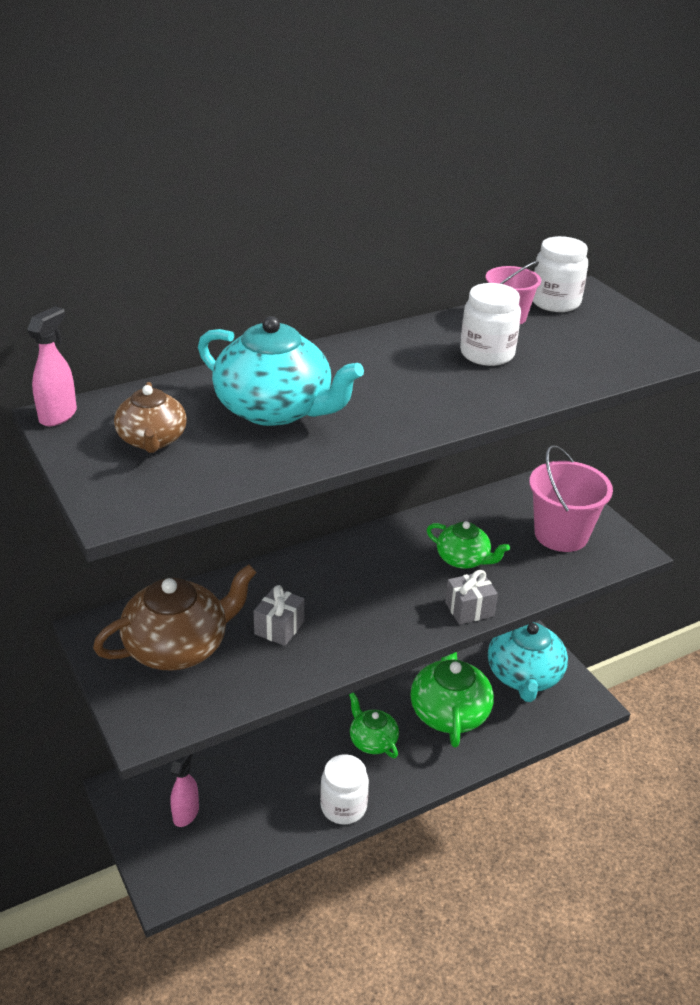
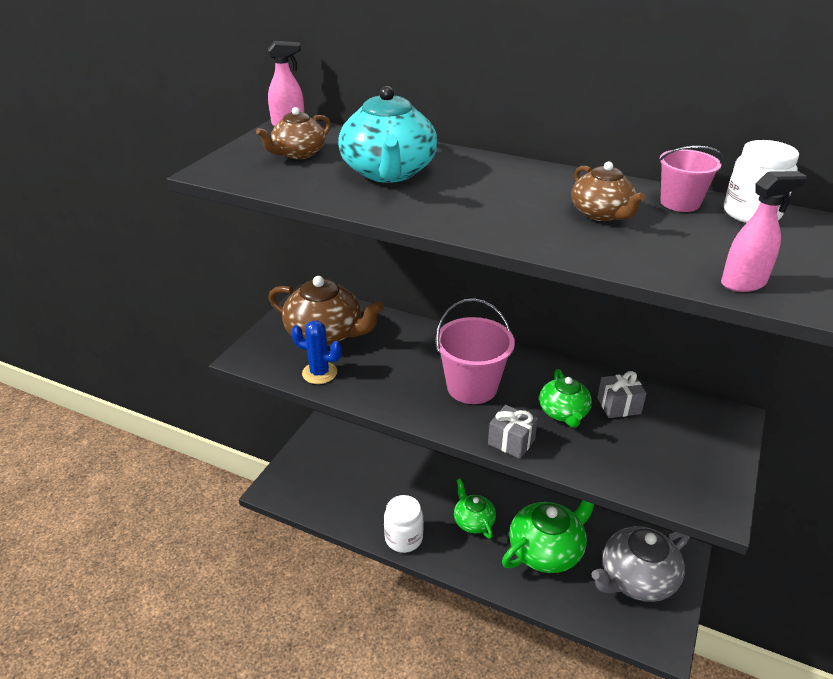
camera: 55 degrees right, 0 degrees up
(186, 813) = (330, 466): pink spray bottle -> pink spray bottle (744, 283)
(241, 683) = (319, 373): none -> blue cactus
(279, 628) = (386, 363): grey gift -> grey gift (618, 406)
(372, 740) = (473, 521): green teapot -> green teapot turned 45 degrees counterclockwise
(487, 354) = (601, 214): white jar -> brown teapot
(524, 676) = (636, 579): turquoise teapot -> grey teapot
(561, 534) = (672, 454): pink bucket -> pink bucket (472, 387)

